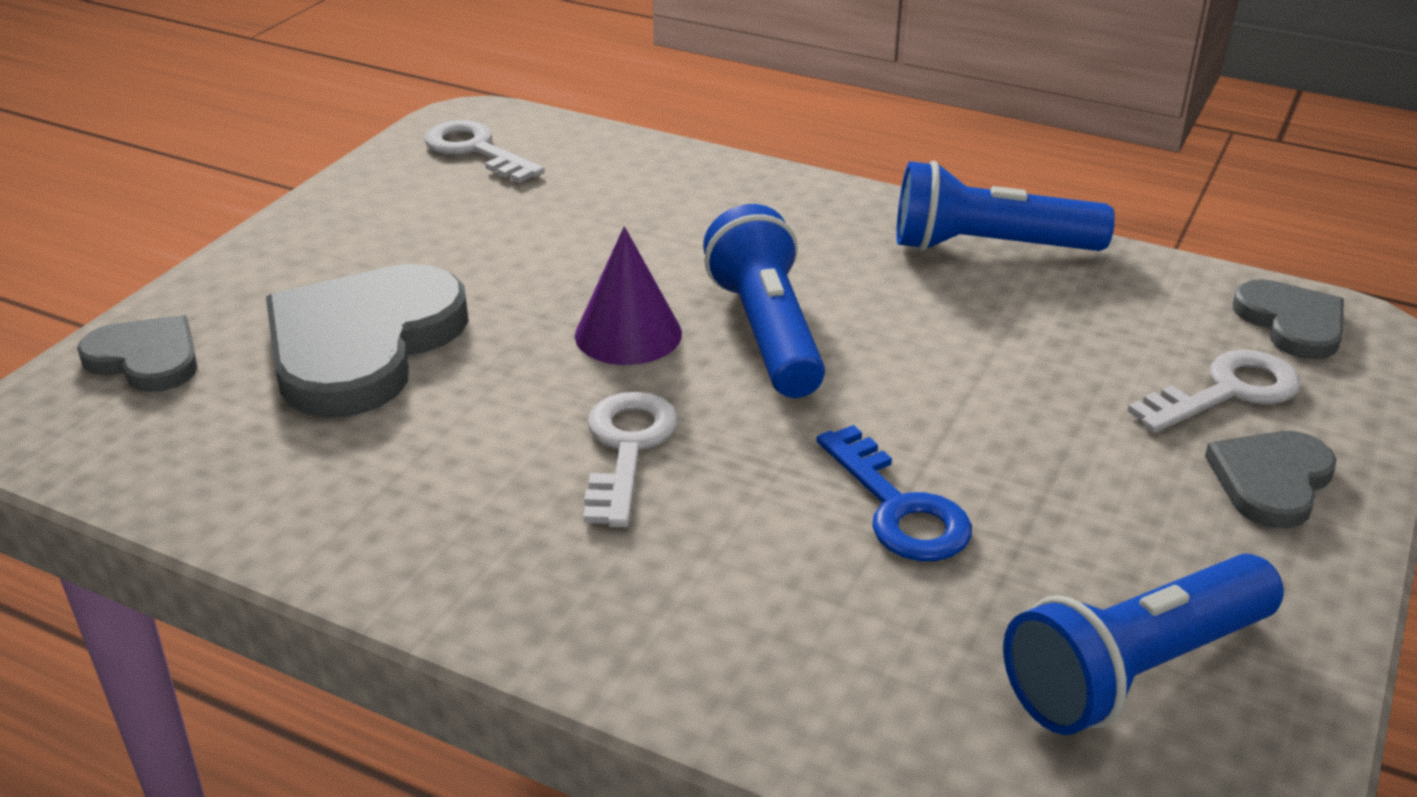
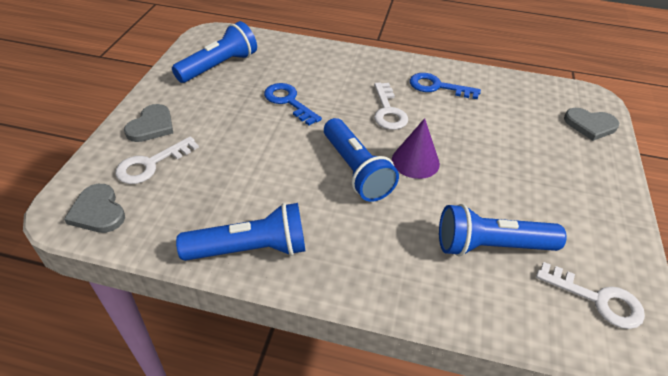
camera: 165 degrees right, 10 degrees up
(362, 345) = (518, 141): grey heart -> none
(438, 504) = (437, 87): none -> blue key
(580, 210) = (490, 246): none -> blue flashlight

